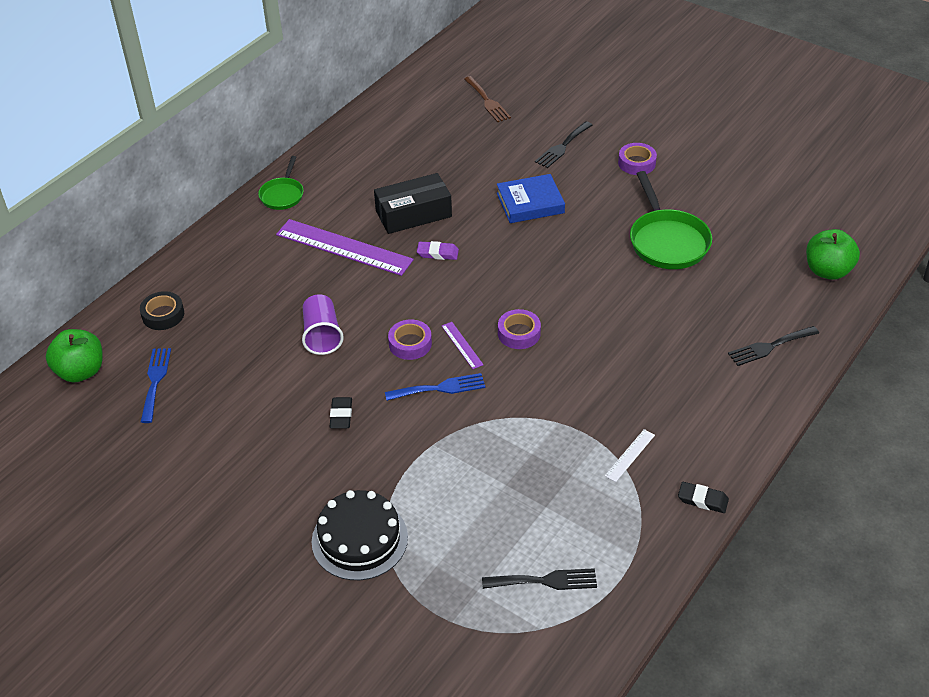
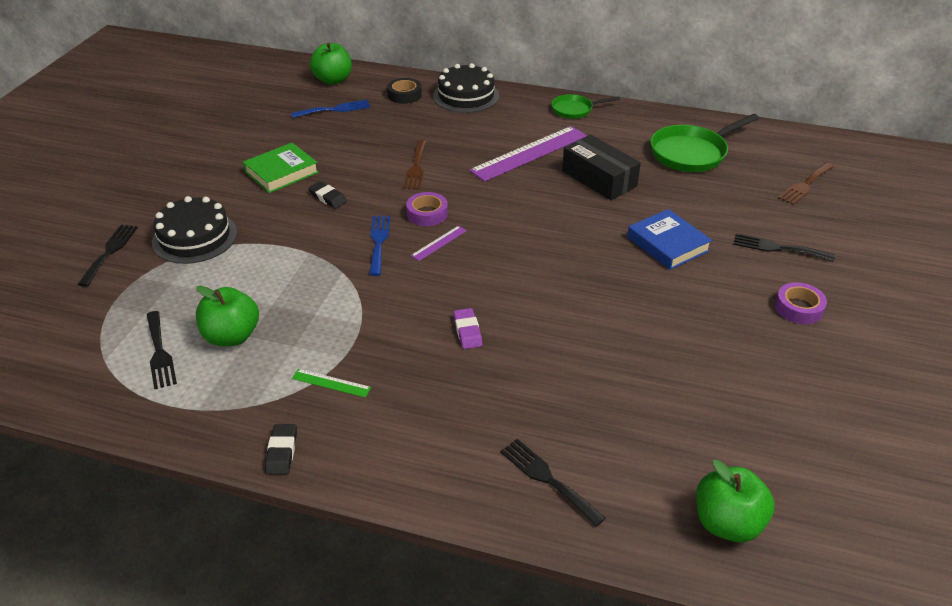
camera: 70 degrees right, 5 degrees down
(200, 266) = (466, 96): none -> black cake
(268, 448) = (281, 172): none -> green book
(322, 335) = (416, 167): purple cup -> brown fork
(341, 415) = (327, 198): black eraser -> black eraser turned 60 degrees clockwise
(344, 247) = (529, 153): purple ruler -> purple ruler turned 45 degrees clockwise
(350, 622) = (110, 252): none -> black fork
(437, 253) = (554, 203): purple eraser -> purple eraser (467, 331)
(440, 388) = (379, 242): blue fork -> blue fork turned 150 degrees counterclockwise
(519, 333) = (471, 274): purple tape -> none
(541, 520) = (232, 336): none -> green apple
(630, 455) = (331, 383): white ruler -> green ruler
(667, 241) = (679, 356): green pan -> green pan (691, 153)

